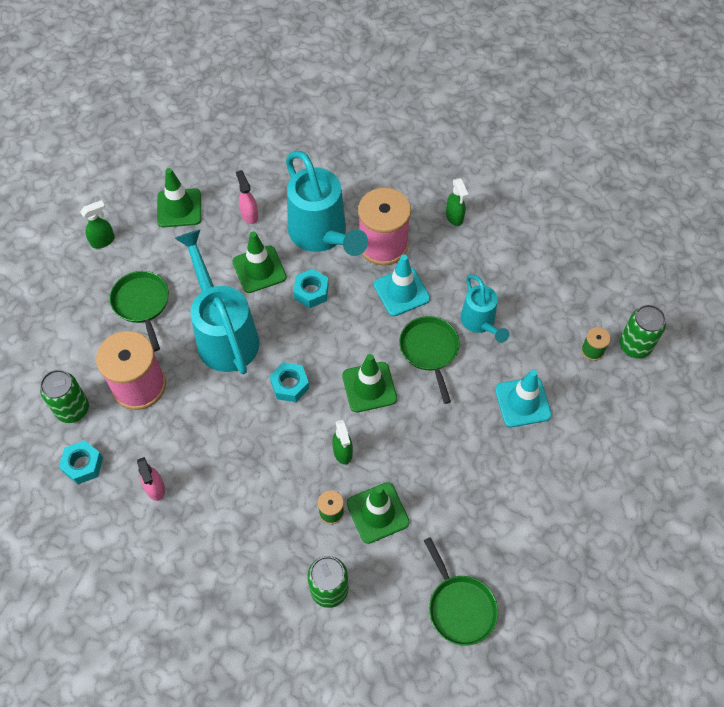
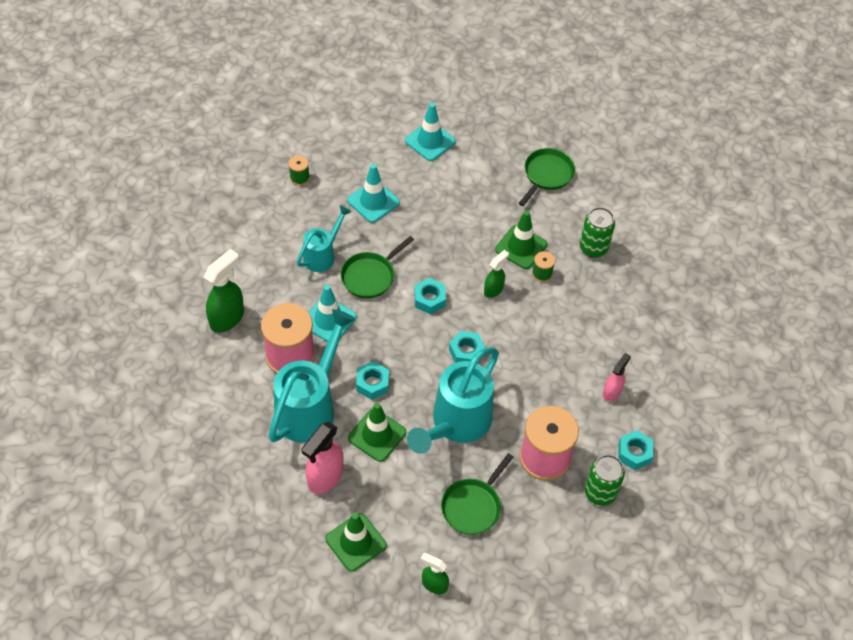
camera: 125 degrees left, 5 degrees down
(249, 215) = (325, 477): pink spray bottle -> pink spray bottle, size x1.68
(369, 387) = (429, 299): green traffic cone -> turquoise nut
(454, 217) = (227, 318): green spray bottle -> green spray bottle, size x1.68
(579, 506) = (430, 141): none -> turquoise traffic cone
(634, 346) = (278, 155): green can -> none

